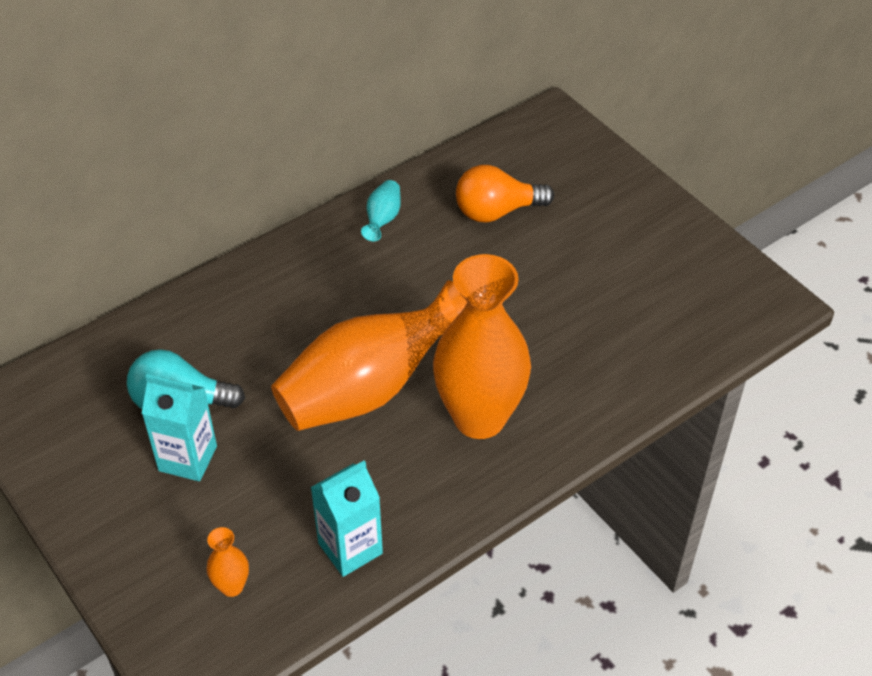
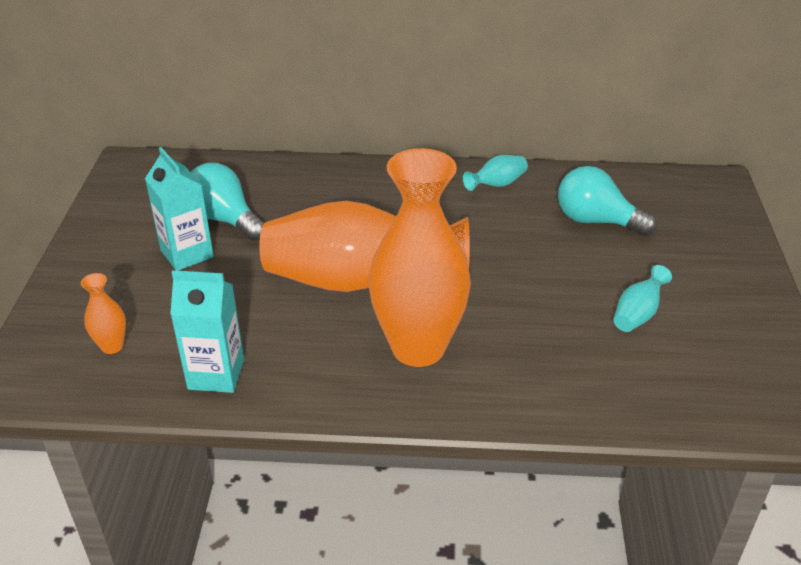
camera: 40 degrees right, 10 degrees down
(496, 211) = (596, 221): orange light bulb -> turquoise light bulb
(604, 284) = (637, 314): none -> turquoise vase

